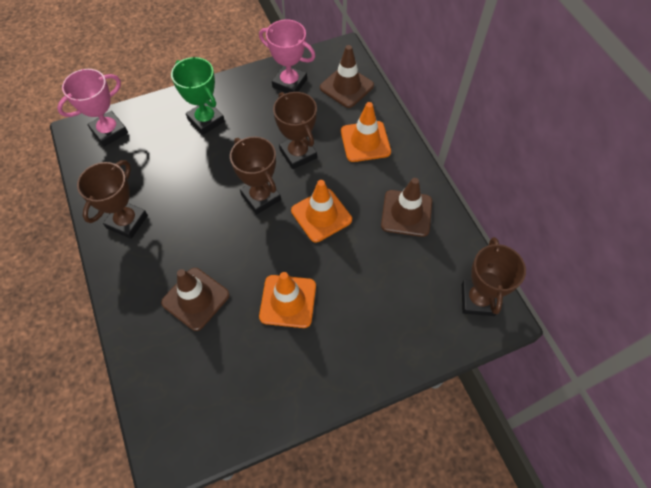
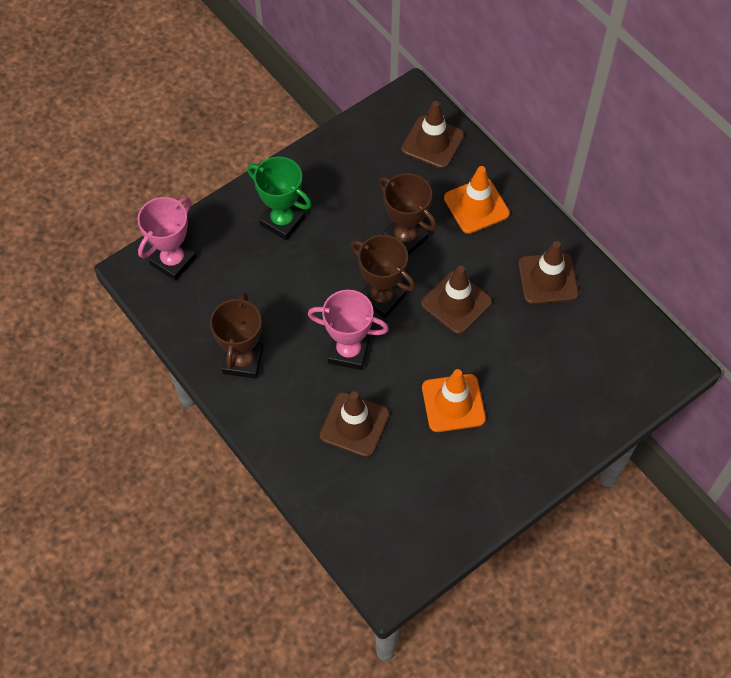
camera: 15 degrees left, 0 degrees up
(289, 83) = (363, 152): pink trophy -> pink trophy (348, 351)
(321, 215) = (456, 303): orange traffic cone -> brown traffic cone
(478, 300) = (648, 353): brown trophy -> none

